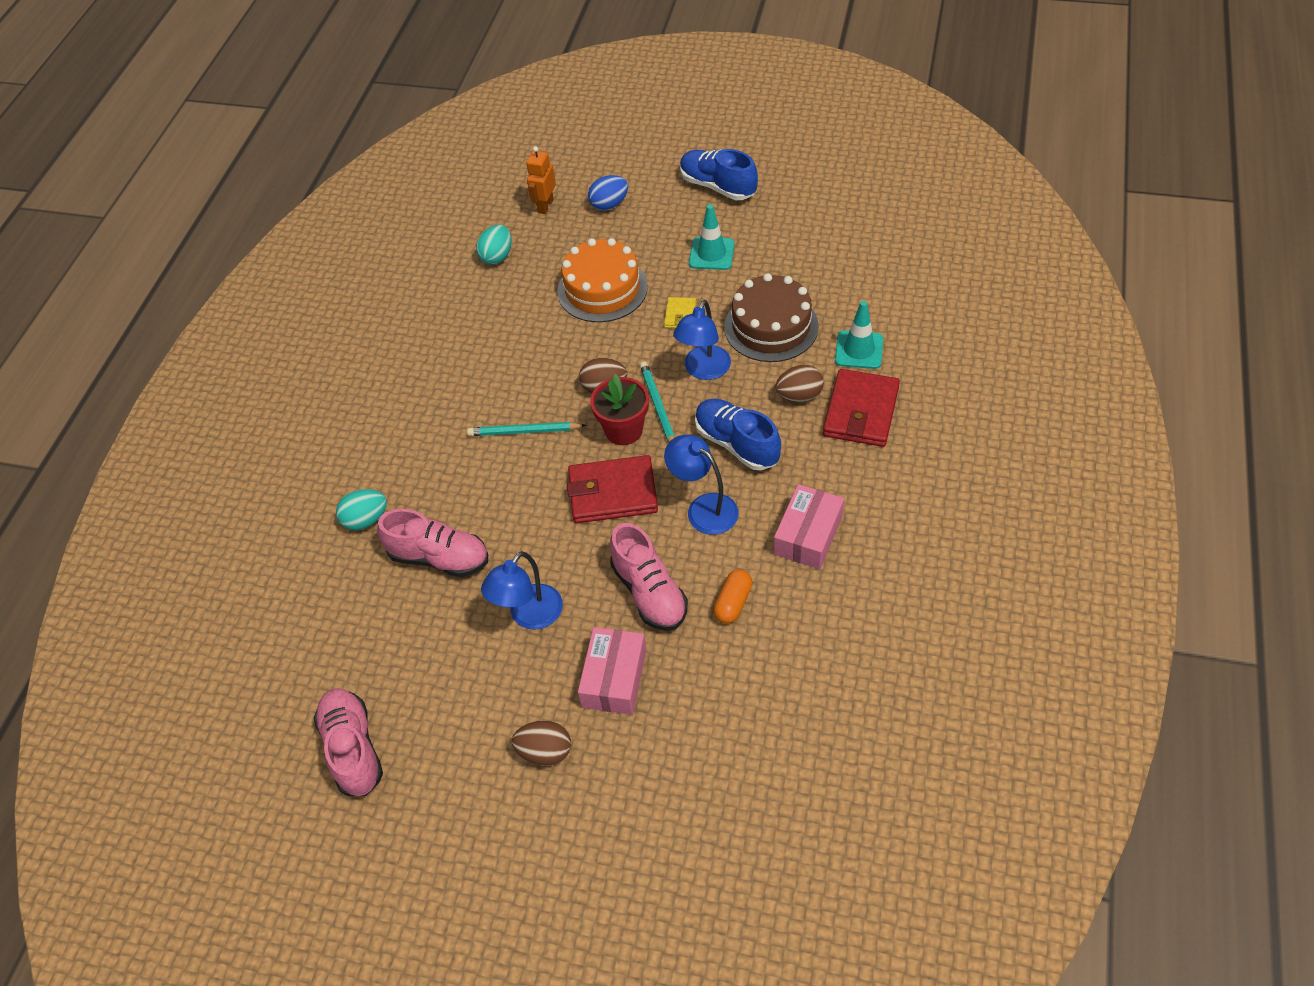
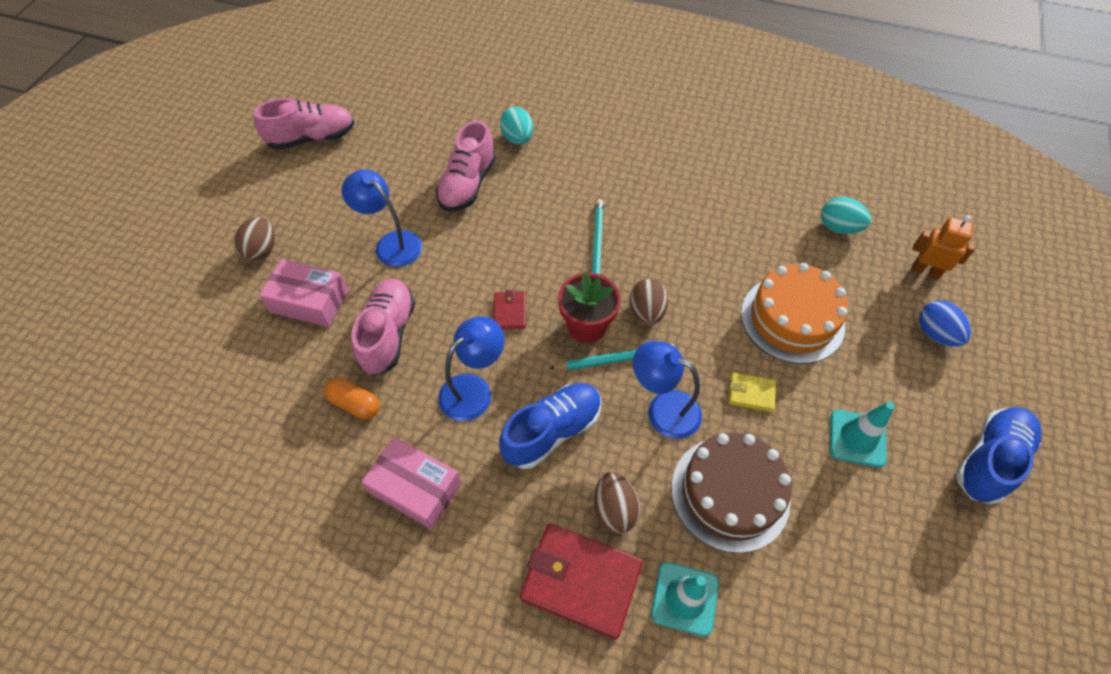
camera: 90 degrees right, 5 degrees up
(613, 493) = (509, 312): red wallet -> red wallet, size x0.50
(649, 592) = (388, 334): pink shoe -> pink shoe turned 120 degrees clockwise

